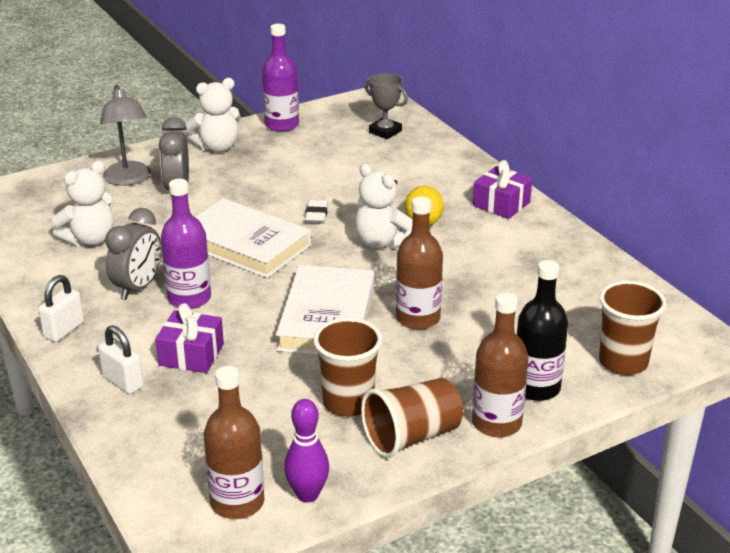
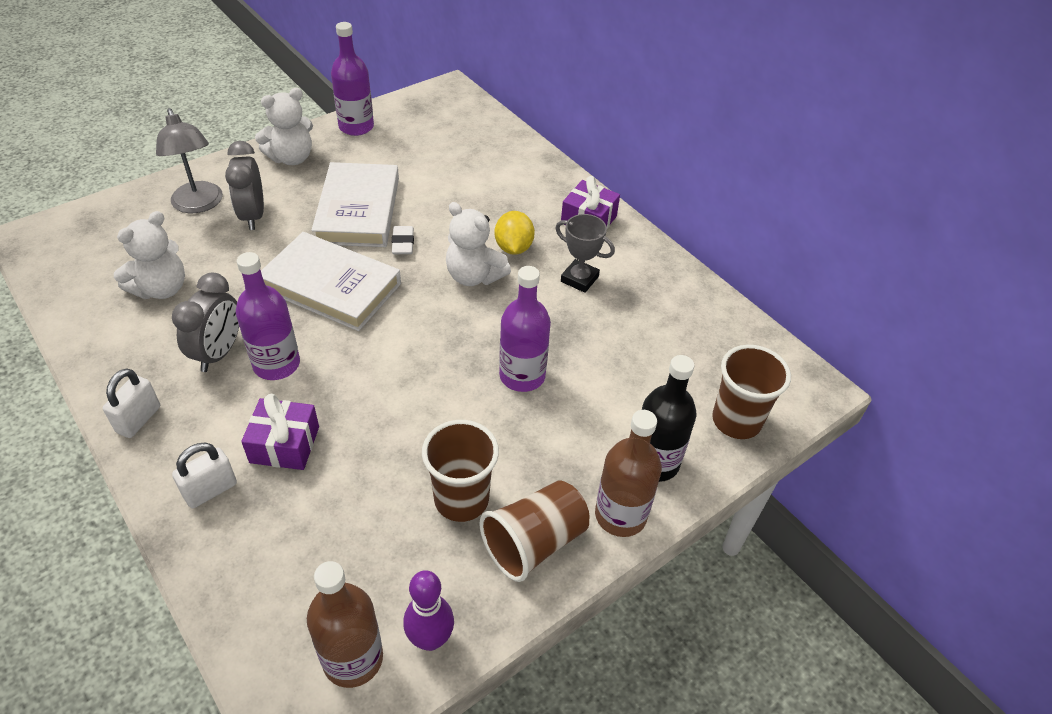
camera: 10 degrees left, 15 degrees up
(123, 382) = (210, 490): white padlock -> white padlock turned 75 degrees counterclockwise
(327, 318) = (427, 382): white book -> white book (358, 210)
(385, 132) = (462, 132): grey trophy -> grey trophy (579, 279)
(418, 318) = (522, 376): brown bottle -> purple bottle

